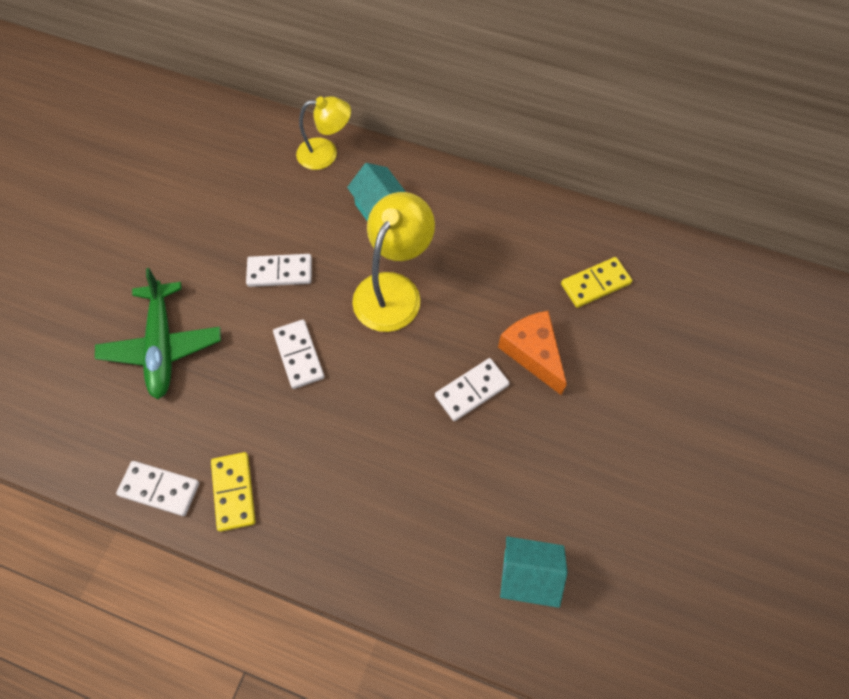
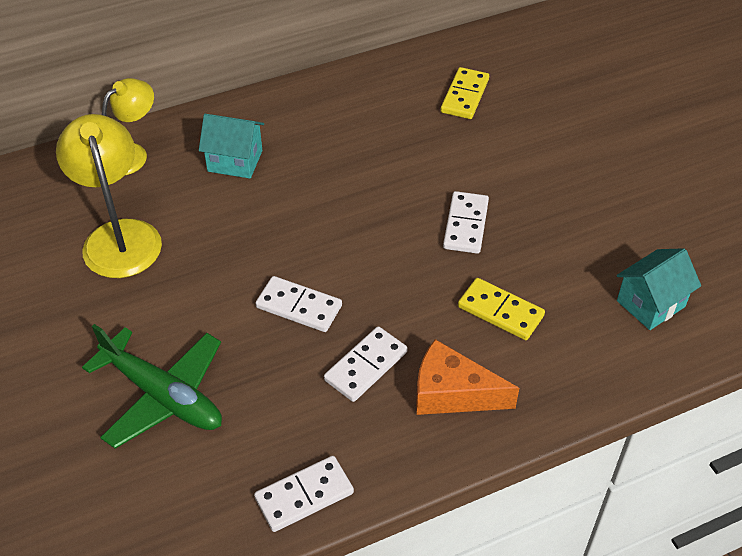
camera: 45 degrees left, 15 degrees down
(233, 492) = (371, 441): yellow domino -> yellow domino (500, 311)
(280, 272) = (203, 263): white domino -> white domino (366, 366)
(393, 289) = (318, 205): yellow lamp -> yellow lamp (119, 236)
(533, 353) = (477, 169): orange cheese -> orange cheese (452, 393)

